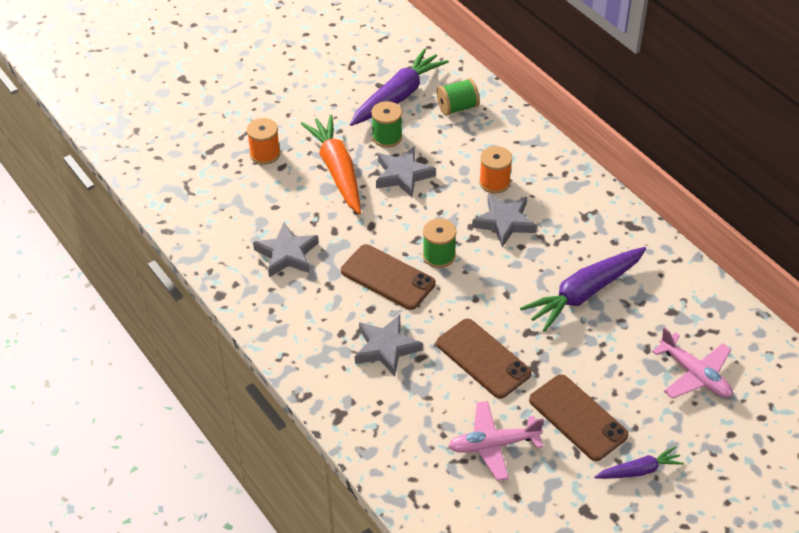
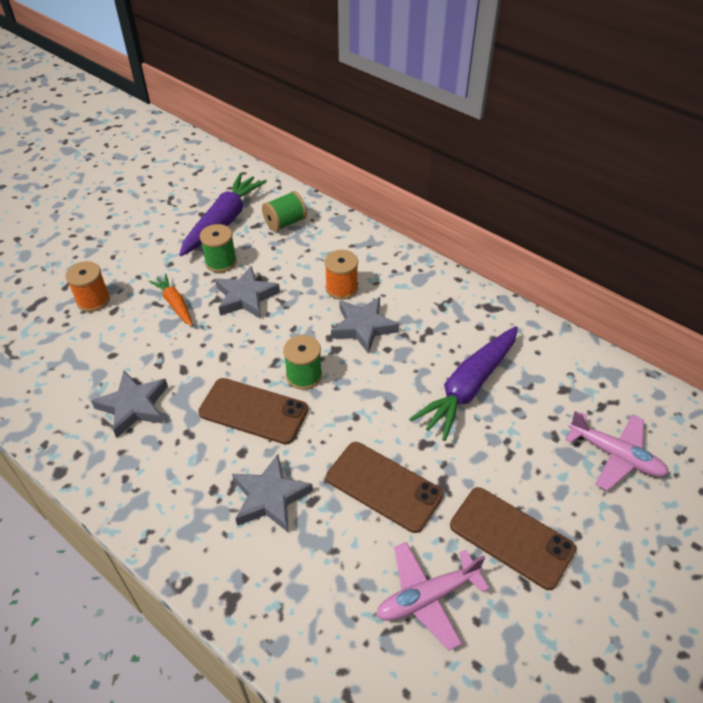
camera: 15 degrees left, 0 degrees up
(337, 170) = (175, 304): orange carrot -> orange carrot, size x0.54
(639, 470) = (603, 590): purple carrot -> none

